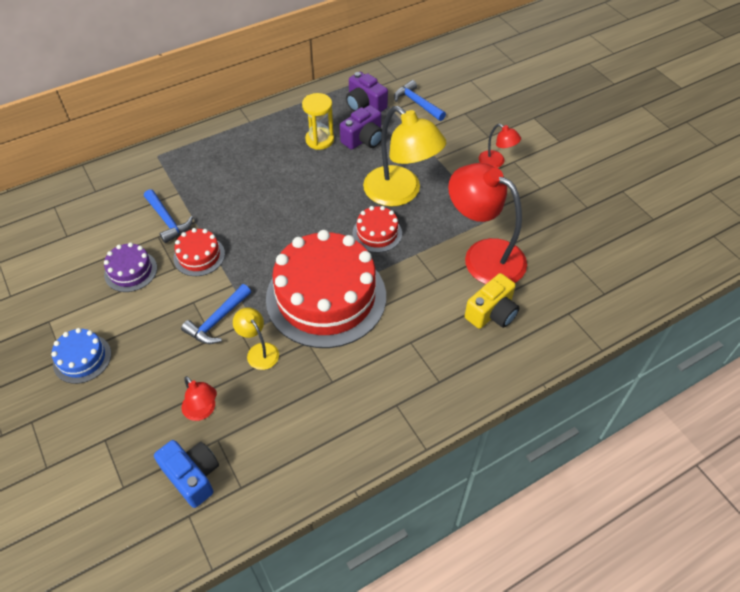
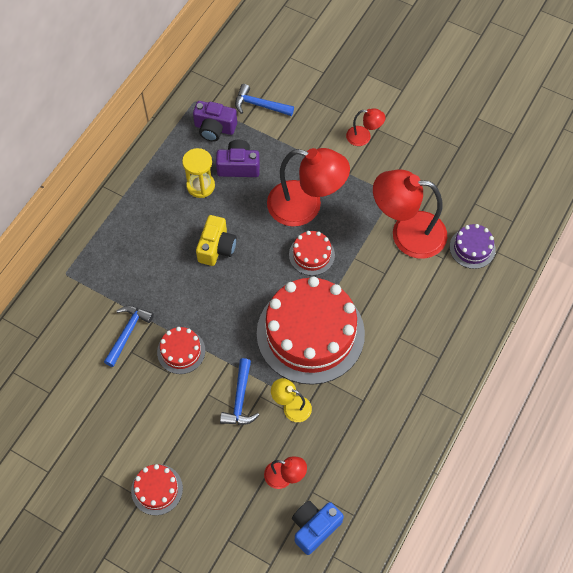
camera: 30 degrees left, 10 degrees up
(82, 358) = (157, 489): blue cake -> red cake
(131, 271) = (134, 395): purple cake -> purple cake (472, 248)
(167, 221) = (128, 333): blue hammer -> blue hammer turned 90 degrees counterclockwise
(193, 476) = (314, 527): blue camera -> blue camera turned 60 degrees counterclockwise
(364, 139) = (238, 166): purple camera -> purple camera turned 105 degrees counterclockwise
(400, 193) = (305, 207): yellow lamp -> red lamp
(492, 313) = (442, 281): yellow camera -> yellow camera (216, 247)

